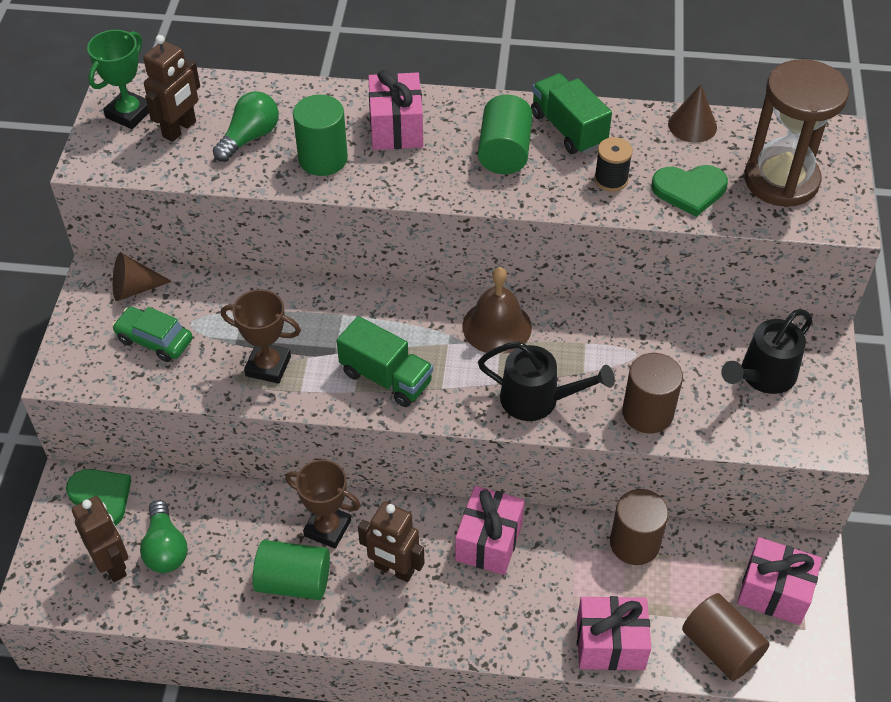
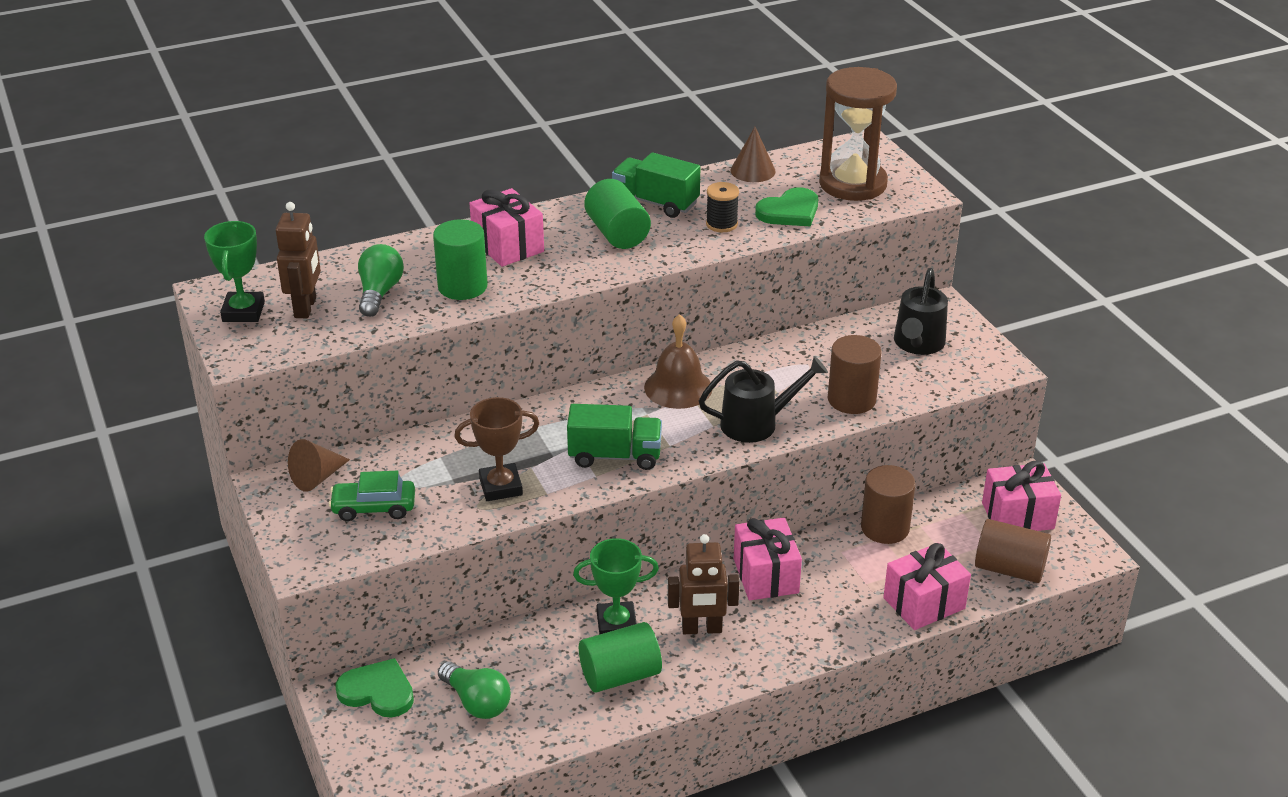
camera: 30 degrees left, 15 degrees down
(113, 564) = (435, 736): brown robot -> none
(327, 528) = (616, 624): brown trophy -> green trophy

